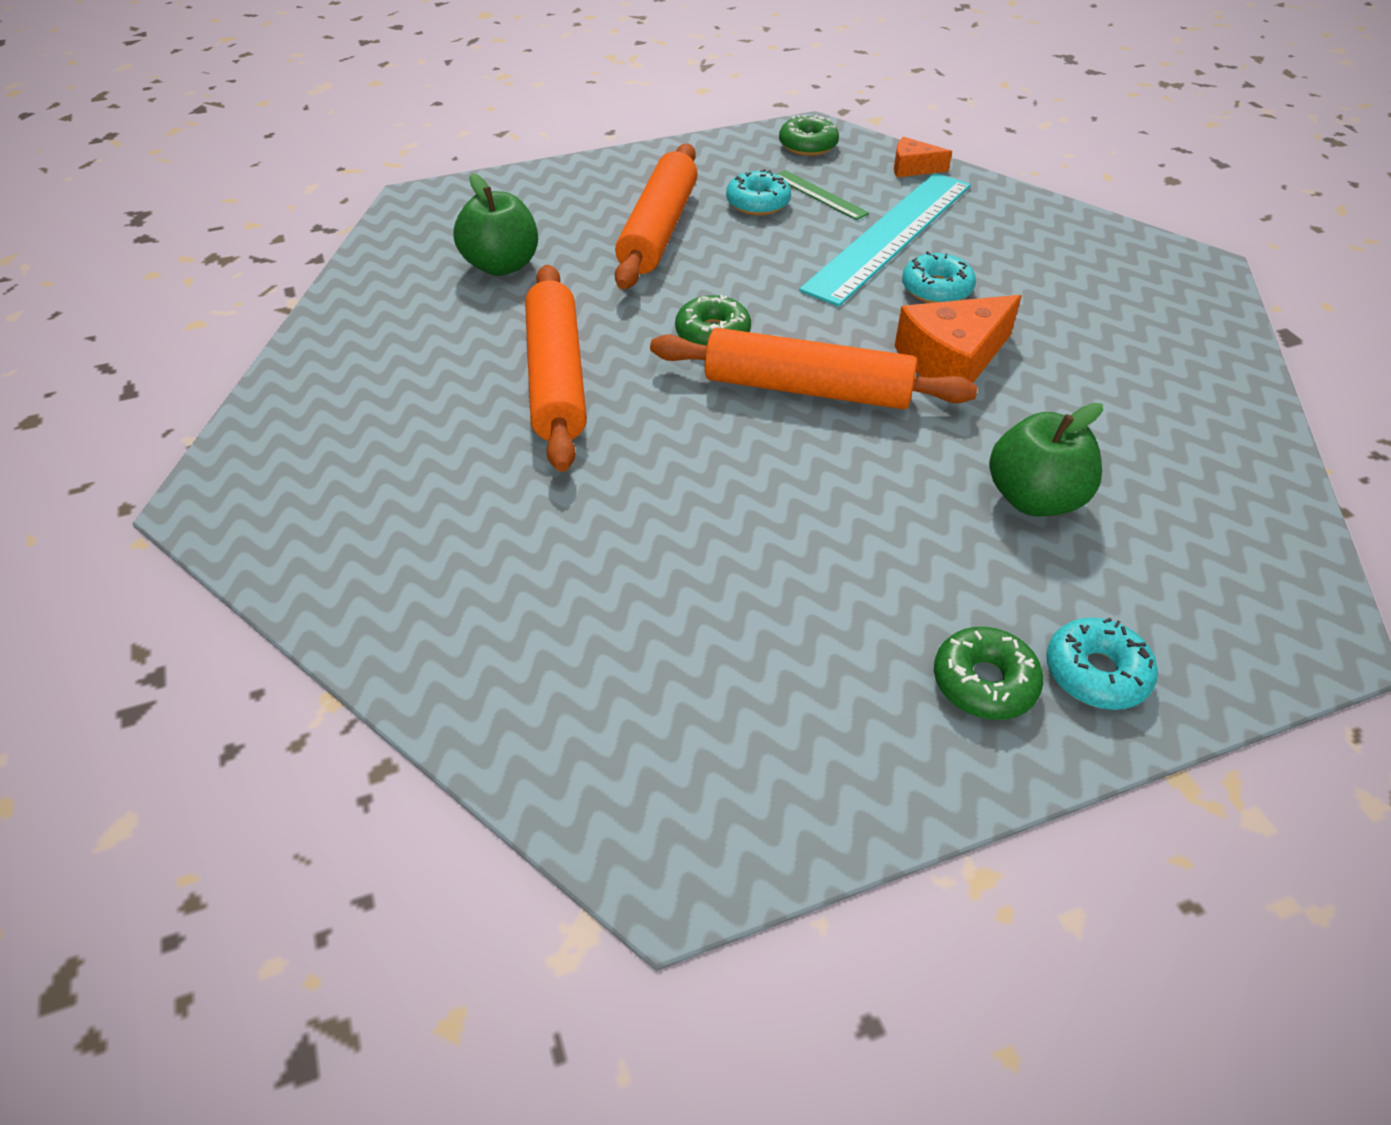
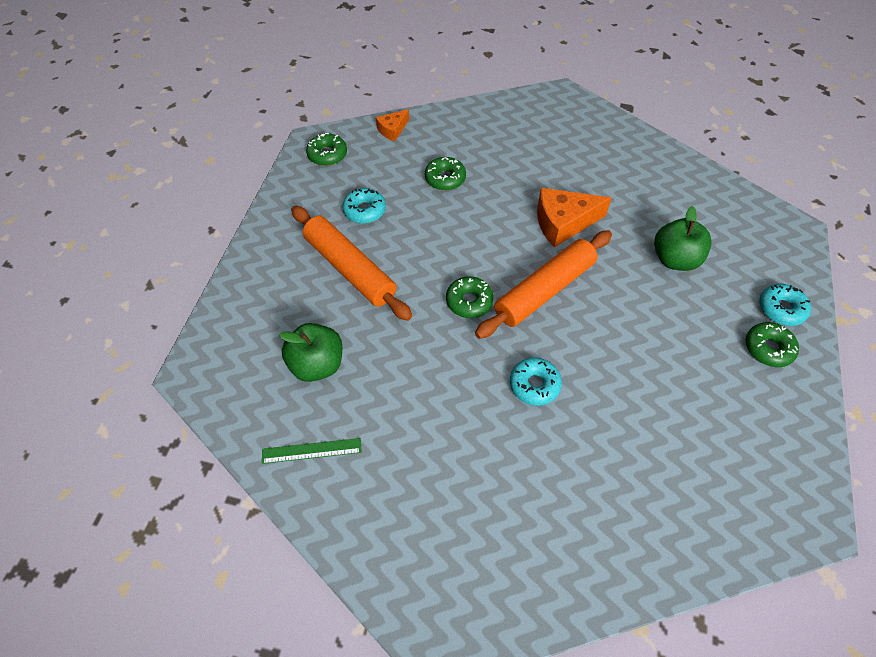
camera: 55 degrees left, 10 degrees up
(556, 378) = (453, 394): orange rolling pin -> none
(819, 194) = (381, 181): green ruler -> green ruler (311, 450)
(890, 235) = (445, 178): turquoise ruler -> green donut
(936, 289) = (505, 192): turquoise donut -> turquoise donut (534, 385)
(952, 360) = (563, 223): orange cheese -> orange cheese turned 75 degrees clockwise

